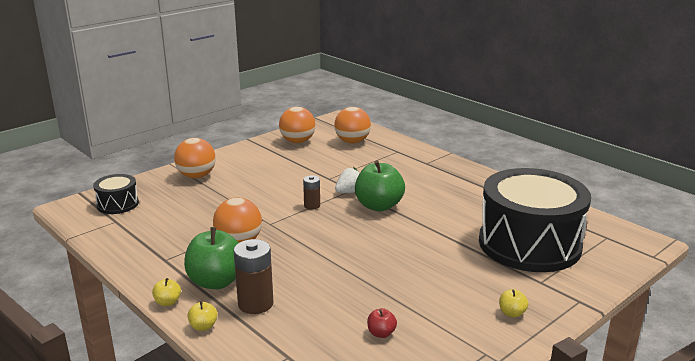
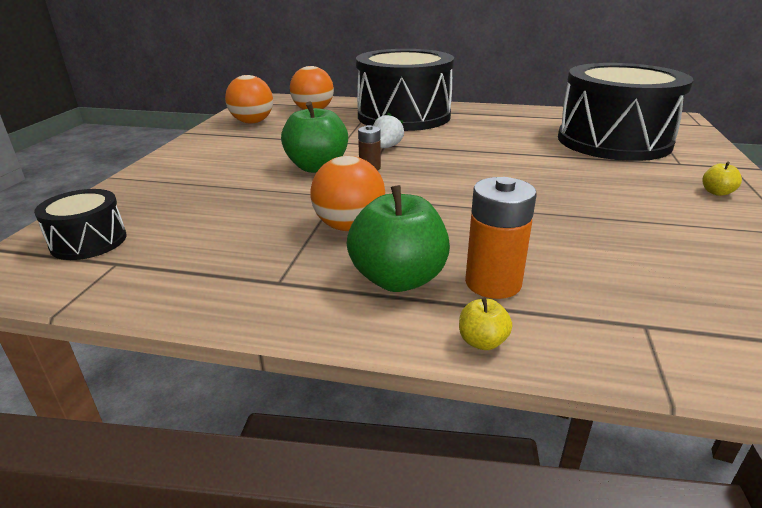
camera: 35 degrees left, 5 degrees up
(167, 302) = (376, 334): yellow apple -> none
(196, 176) = (172, 179): orange ball -> none
(255, 304) = (493, 283): brown battery -> orange battery
(379, 206) = (437, 150): green apple -> green apple (317, 167)
(381, 333) = (670, 254): red apple -> none
(408, 167) = (404, 116): none -> black drum

